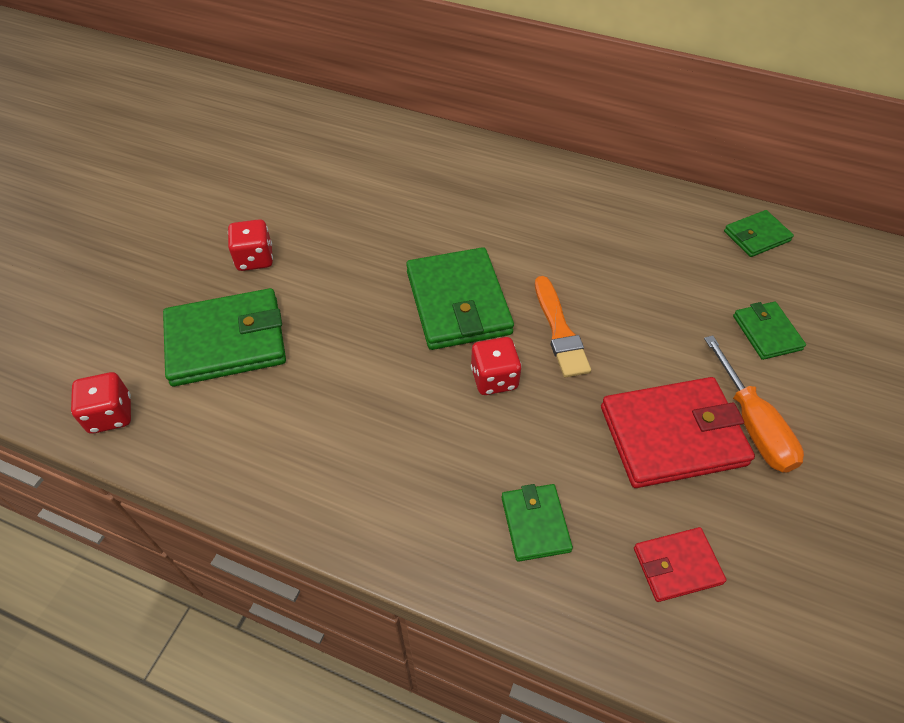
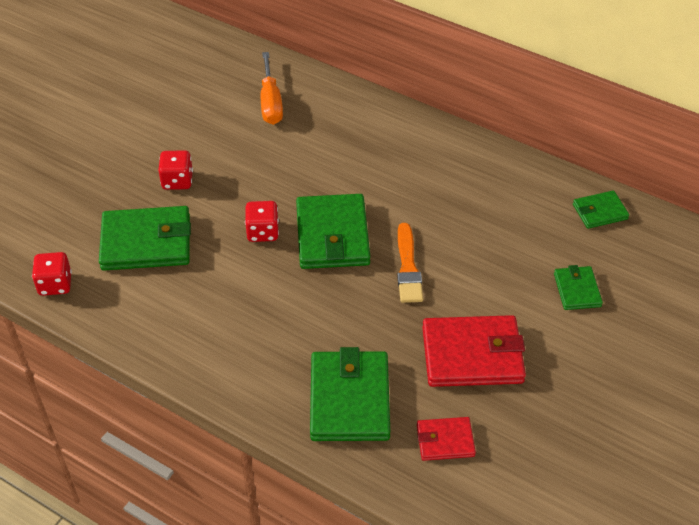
camera: 10 degrees right, 5 degrees down
(494, 378) = (346, 296): red dice -> red dice (262, 232)
(535, 524) = (350, 399): green wallet -> green wallet, size x1.88
(752, 424) = (538, 355): orange screwdriver -> orange screwdriver (270, 102)

